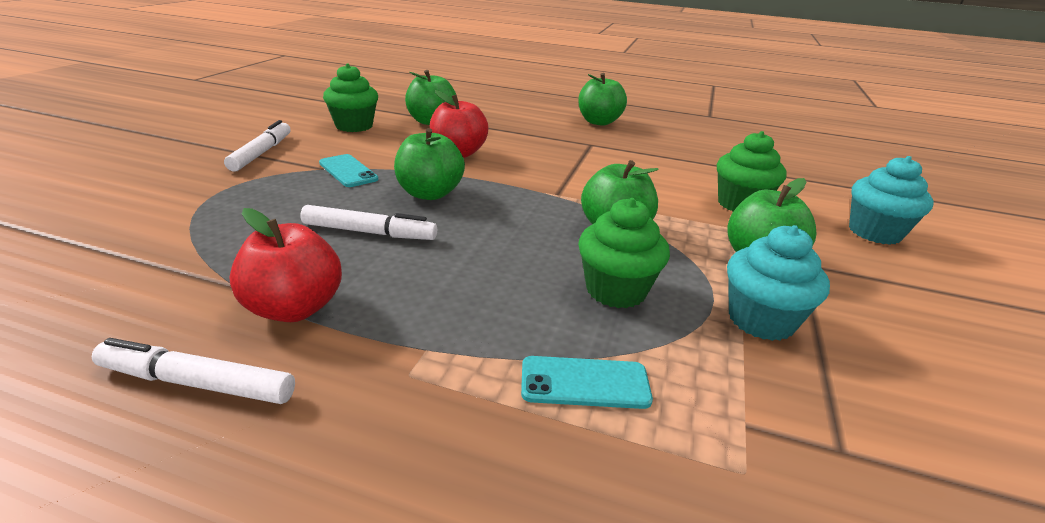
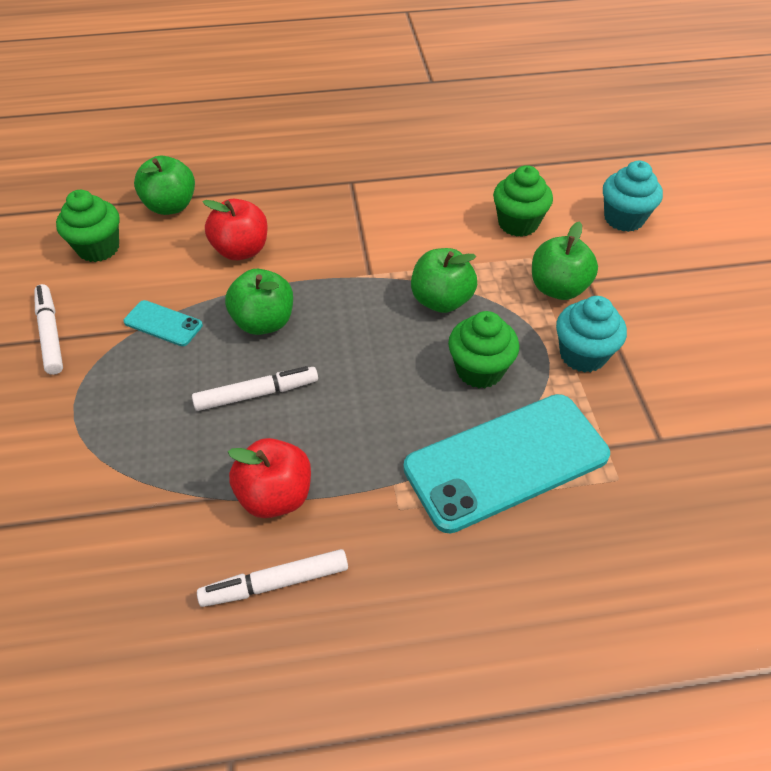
camera: 25 degrees left, 20 degrees up
(585, 383) = (506, 461): turquoise phone -> turquoise phone, size x2.26
(599, 122) = (335, 137): green apple -> none

